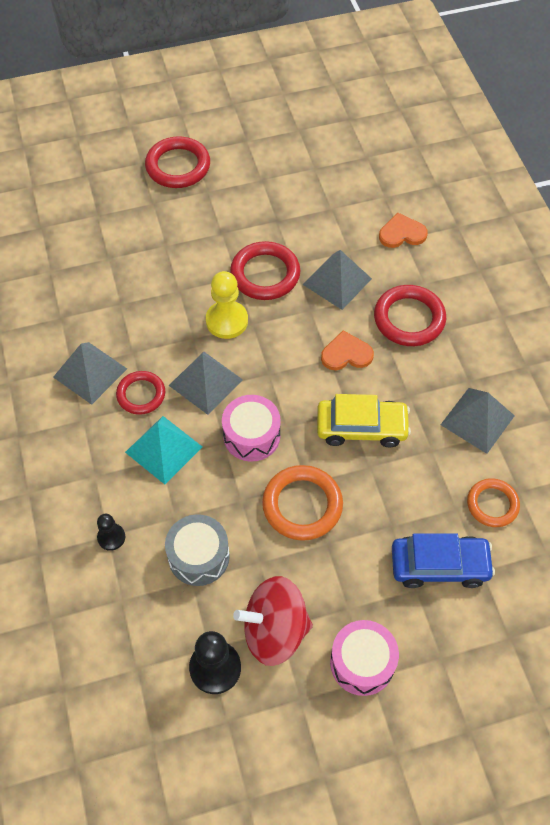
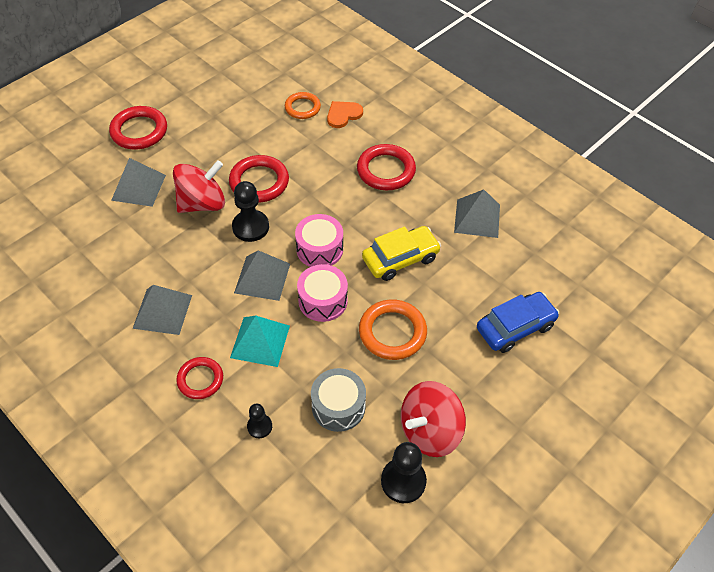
camera: 30 degrees left, 5 degrees down
(141, 394) = (216, 309): red ring -> red ring (200, 379)
(194, 273) = (202, 203): none -> red spinning top
(227, 321) = (250, 227): yellow pawn -> black pawn
(337, 281) = (317, 165): grey pyramid -> grey pyramid (138, 187)
(346, 354) = (356, 213): orange heart -> none
(362, 662) = (506, 421): pink drum -> pink drum (319, 249)
(492, 504) = (523, 269): orange ring -> orange ring (302, 108)

